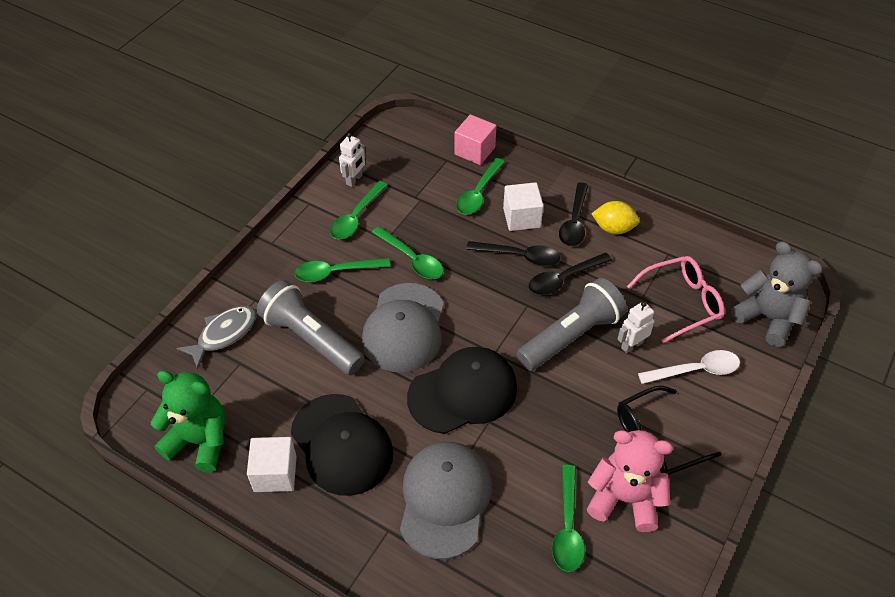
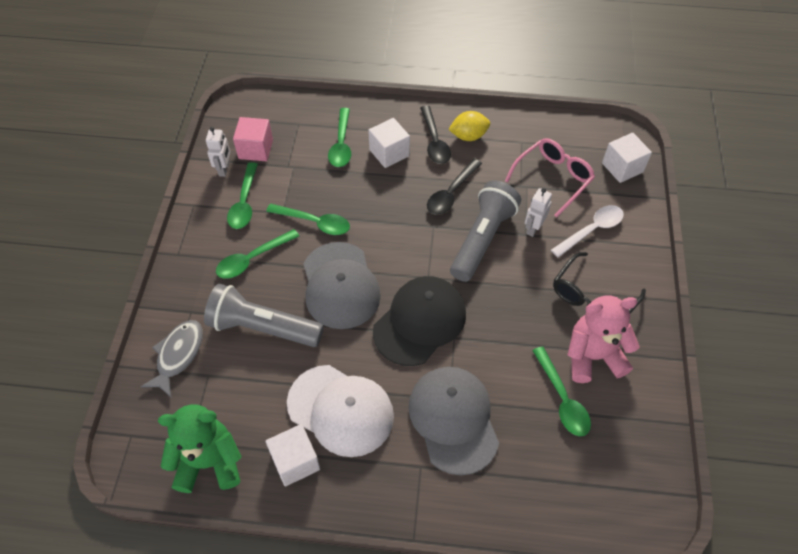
camera: 25 degrees left, 5 degrees up
(341, 444) = (340, 410): black cap -> white cap
(474, 151) = (318, 108): pink cube -> pink cube (256, 149)
(519, 256) = (405, 187): black spoon -> none
(767, 318) = (622, 167): grey teddy bear -> white cube

